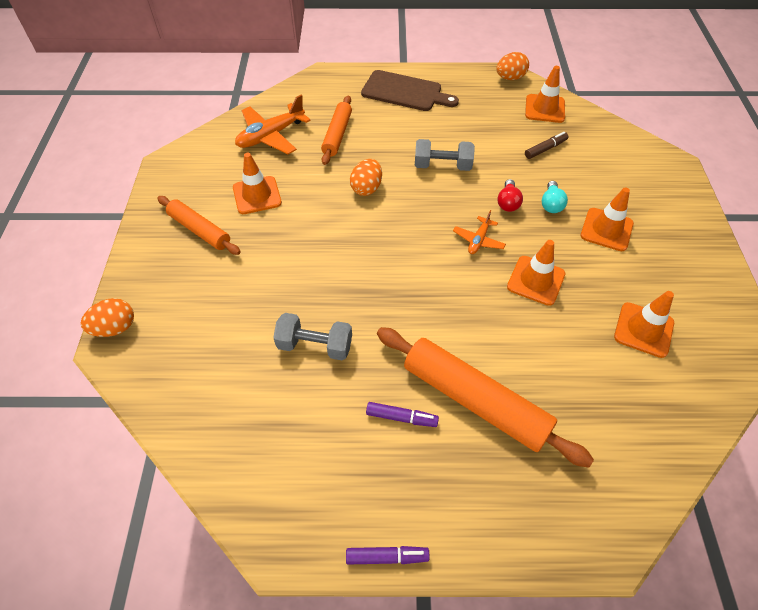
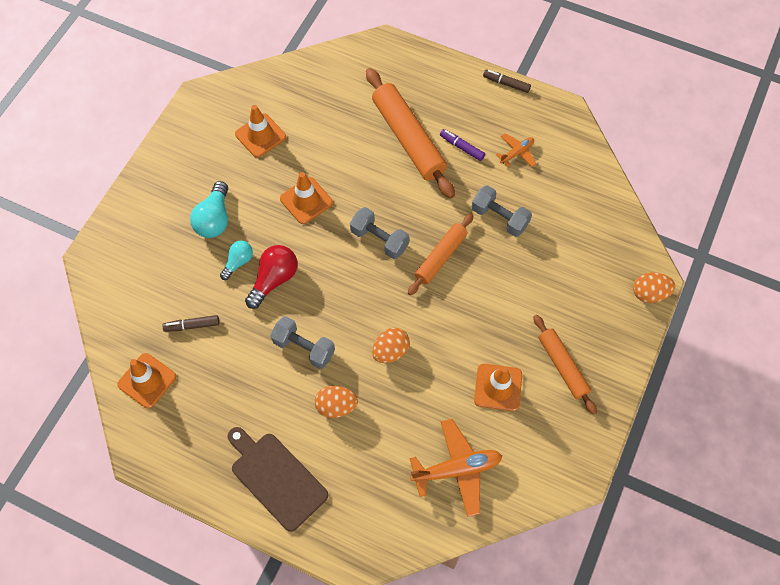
camera: 155 degrees left, 10 degrees up
(337, 135) = (385, 439): orange rolling pin -> orange rolling pin (440, 257)
(386, 557) = (506, 84): purple marker -> brown marker
(434, 272) = (379, 240): none -> grey dumbbell
(478, 240) = (325, 253): orange plane -> orange plane (517, 153)
(508, 203) = (274, 279): red light bulb -> red light bulb, size x1.58
(510, 78) = (144, 448): orange egg -> orange egg (336, 406)
(606, 229) = (214, 219): orange traffic cone -> turquoise light bulb

